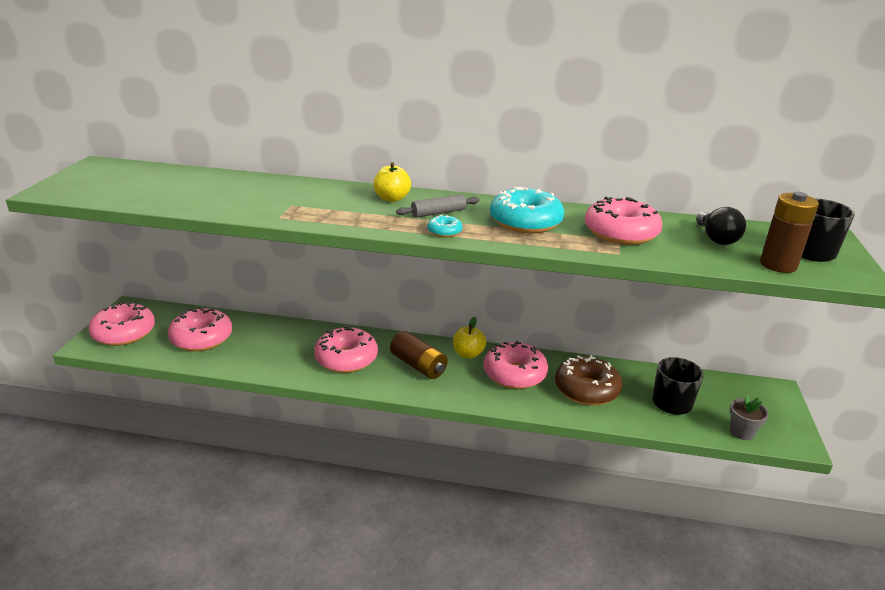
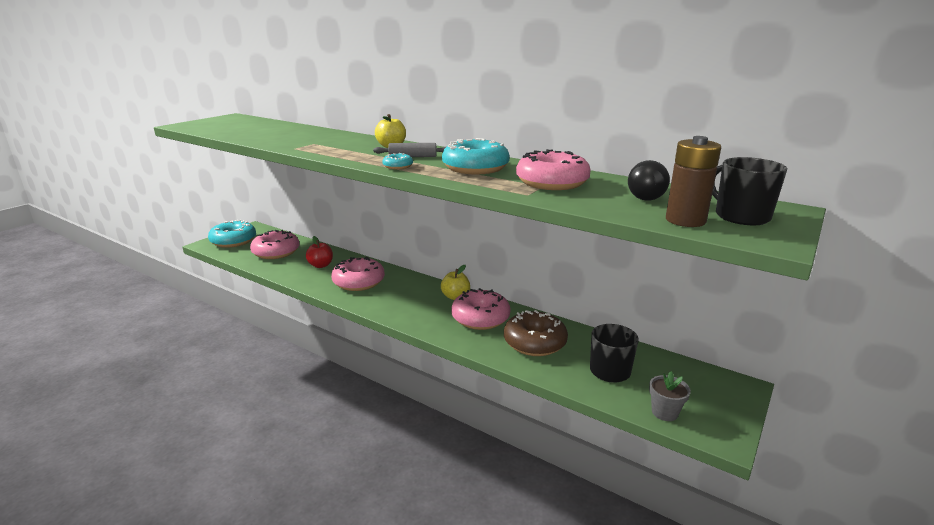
camera: 25 degrees right, 5 degrees down
(124, 333) = (233, 241): pink donut -> turquoise donut
(279, 345) = (321, 265): none -> red apple
(418, 366) = (408, 297): brown battery -> none

